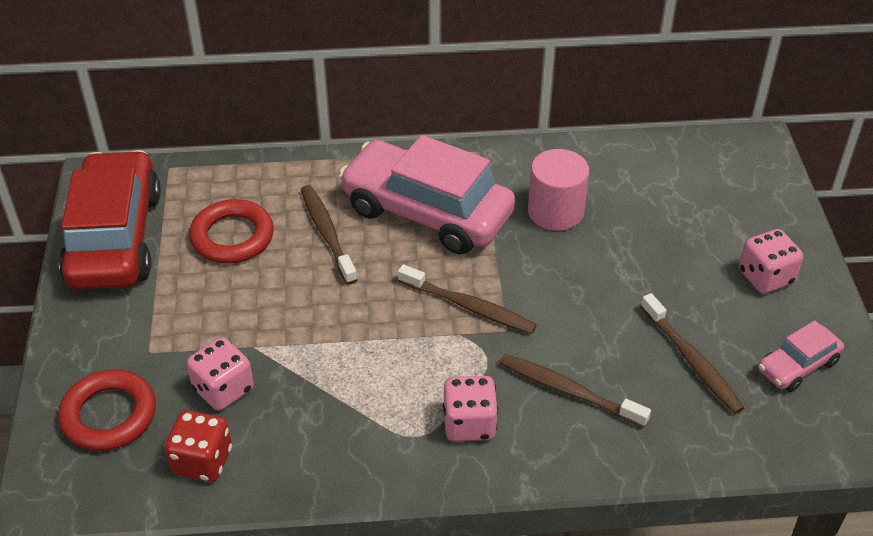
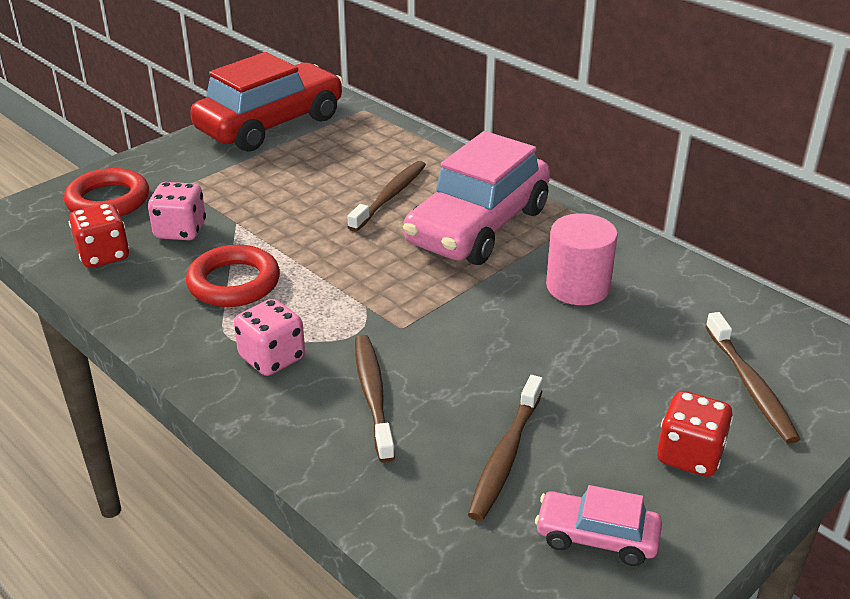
camera: 50 degrees right, 10 degrees down
(232, 237) = (332, 163): red ring -> red ring (234, 283)
(427, 212) = (478, 226): pink car -> pink car turned 135 degrees counterclockwise
(469, 307) = (402, 296): brown toothbrush -> brown toothbrush (750, 385)
(765, 277) = (689, 455): pink dice -> red dice

